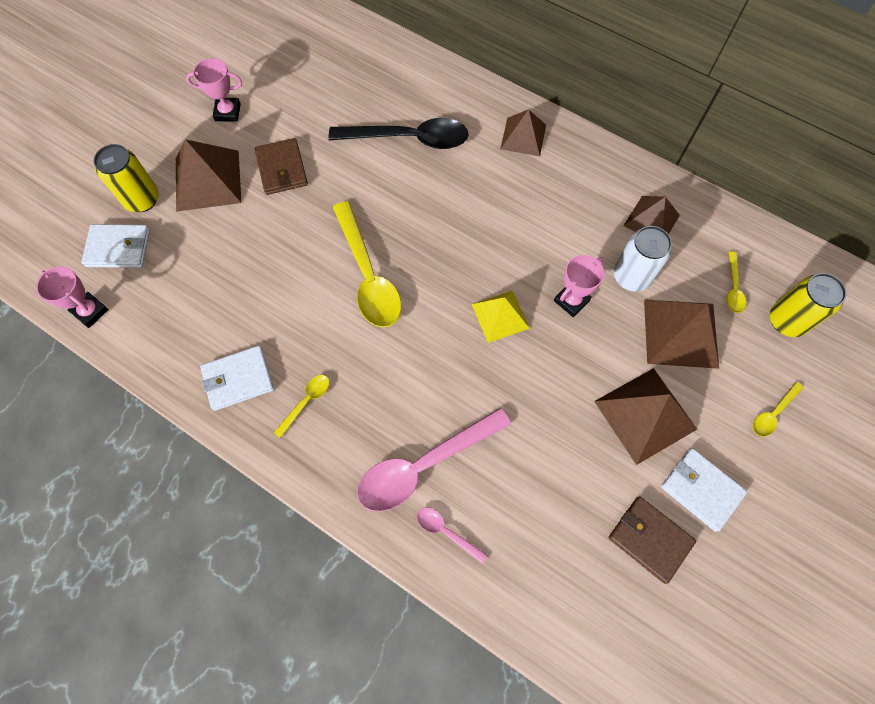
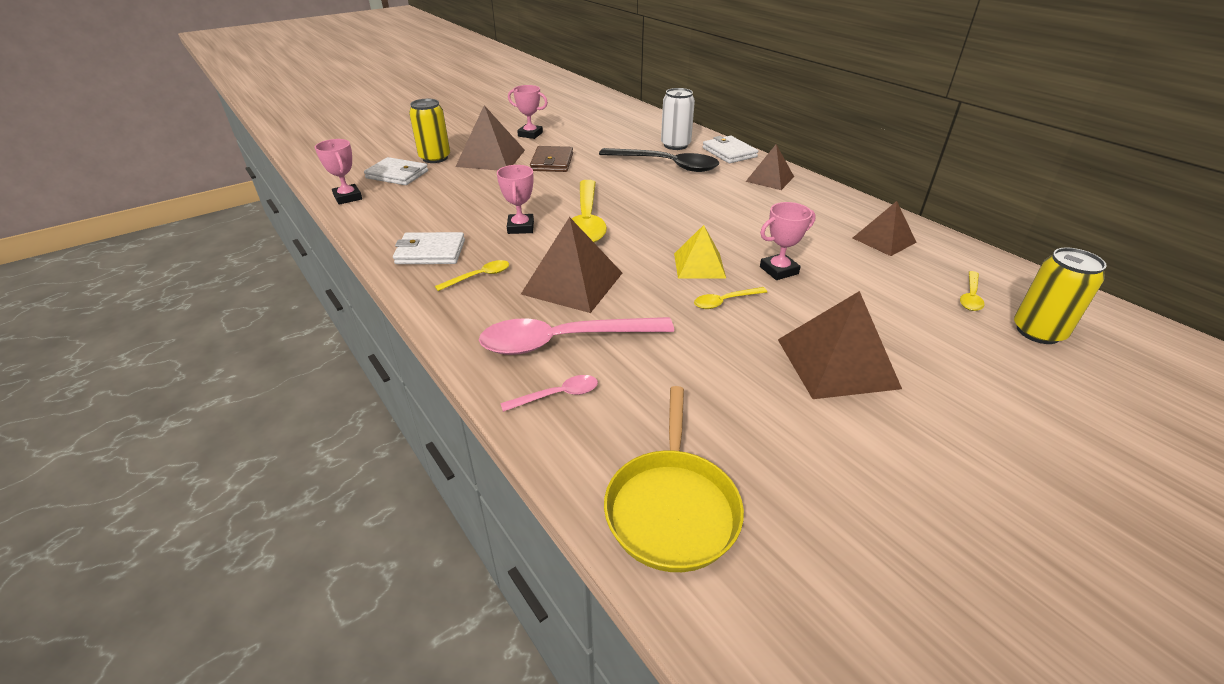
camera: 20 degrees right, 30 degrees down
(307, 308) = (521, 227): none -> pink trophy
(446, 532) = (557, 395): pink spoon -> pink spoon turned 105 degrees clockwise
(570, 611) = (672, 508): none -> yellow pan
(631, 276) = (851, 268): white can -> white can (675, 145)
(650, 539) = (809, 468): brown wallet -> none
(680, 333) = (898, 314): brown pyramid -> brown pyramid (573, 283)
(701, 489) = (895, 441): white wallet -> white wallet (729, 152)
(773, 413) = (1011, 399): yellow spoon -> yellow spoon (725, 301)

